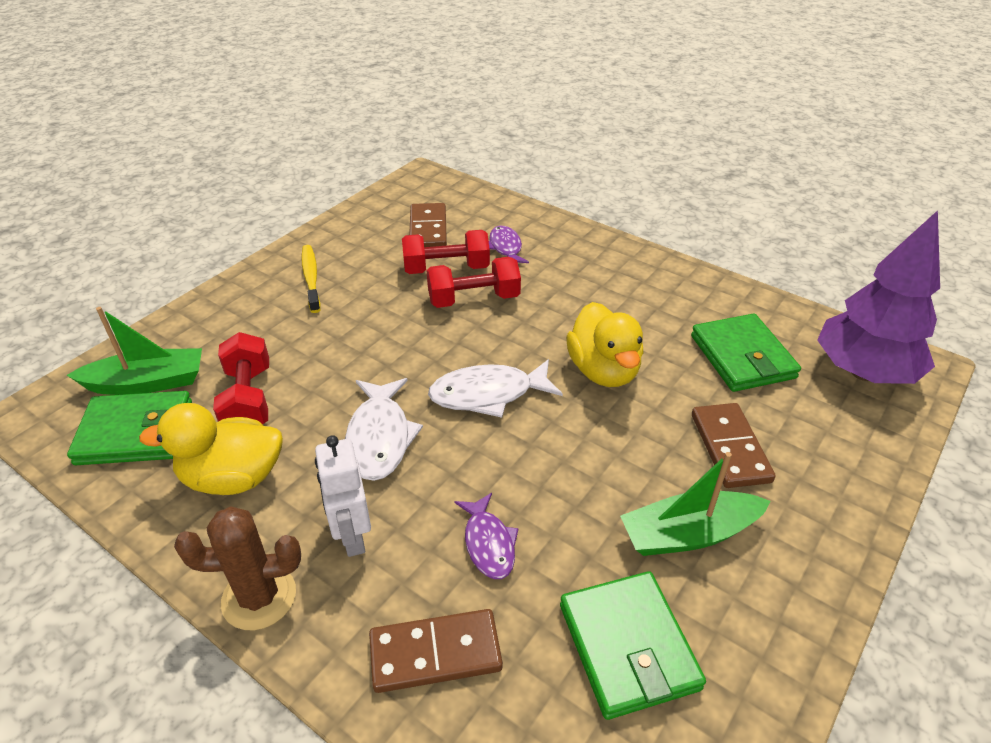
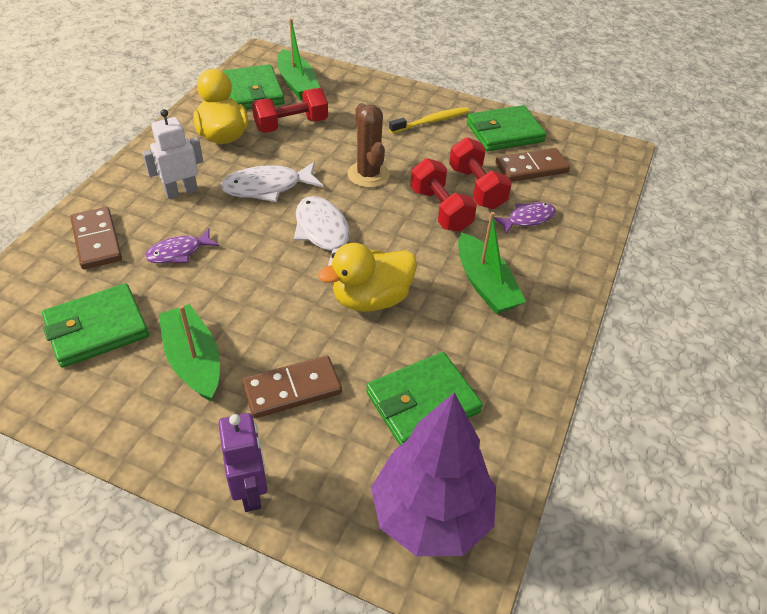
camera: 75 degrees right, 5 degrees up
(259, 597) = (136, 166): brown cactus -> brown cactus (368, 175)
(360, 233) = (504, 132): none -> green wallet
(593, 291) = (485, 284): none -> green boat
(862, 493) = (250, 491): none -> purple robot

